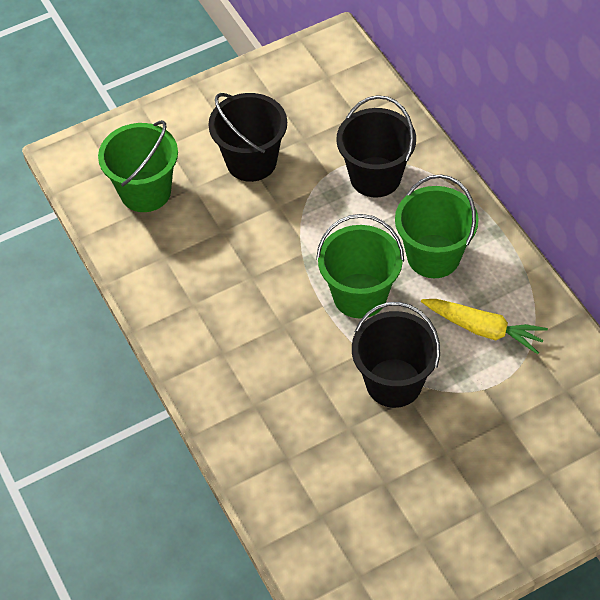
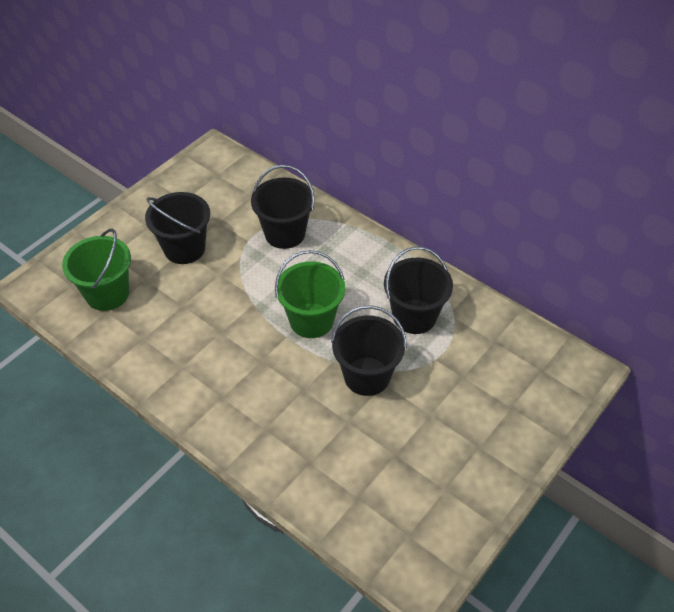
camera: 25 degrees left, 5 degrees down
(433, 256) = (353, 276): green bucket -> none
(483, 329) = (414, 316): yellow carrot -> black bucket

